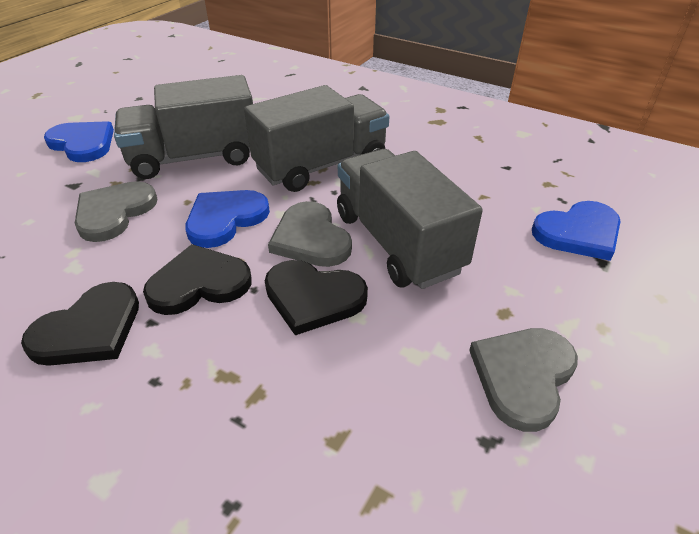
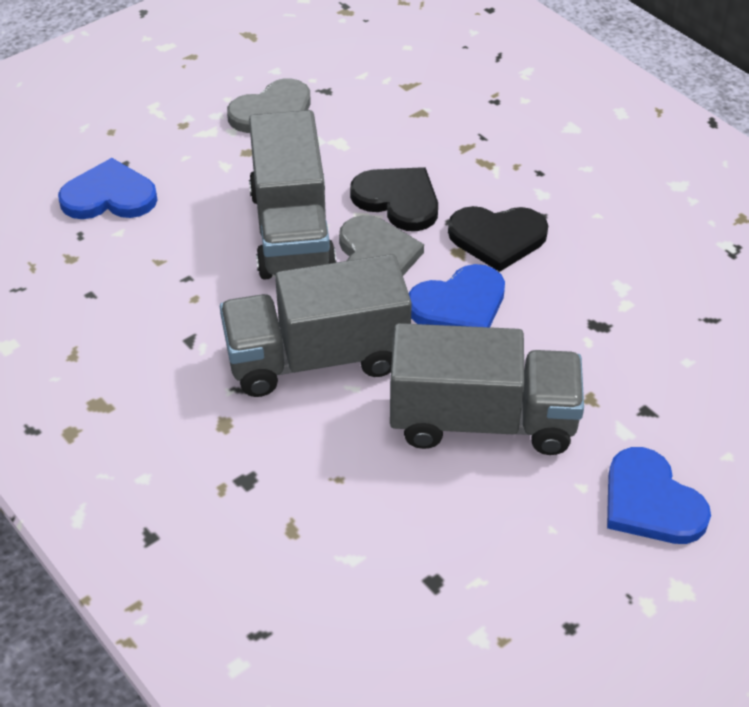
camera: 160 degrees left, 5 degrees up
(89, 329) = (595, 221): black heart -> none
(114, 212) = (587, 347): grey heart -> none

